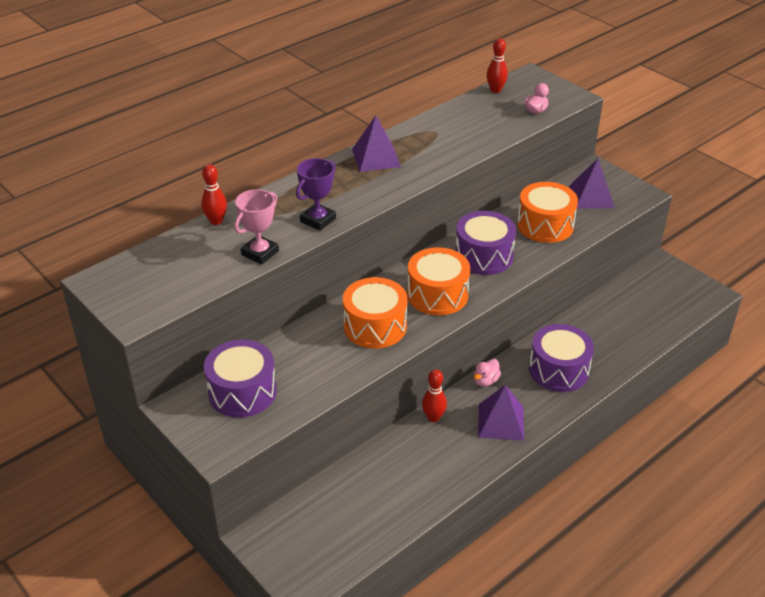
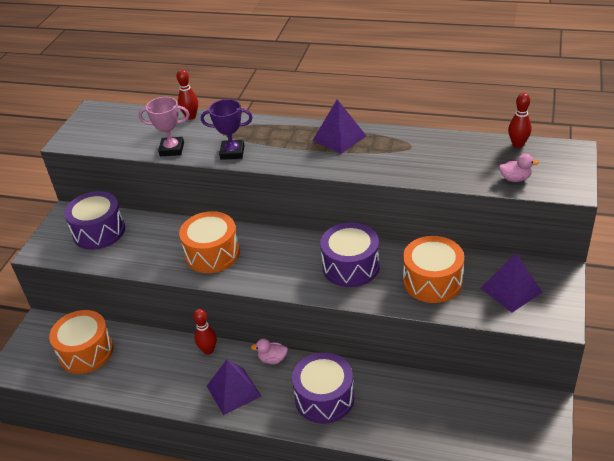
camera: 60 degrees right, 0 degrees up
(437, 295) = (277, 266): orange drum -> orange drum (86, 352)

